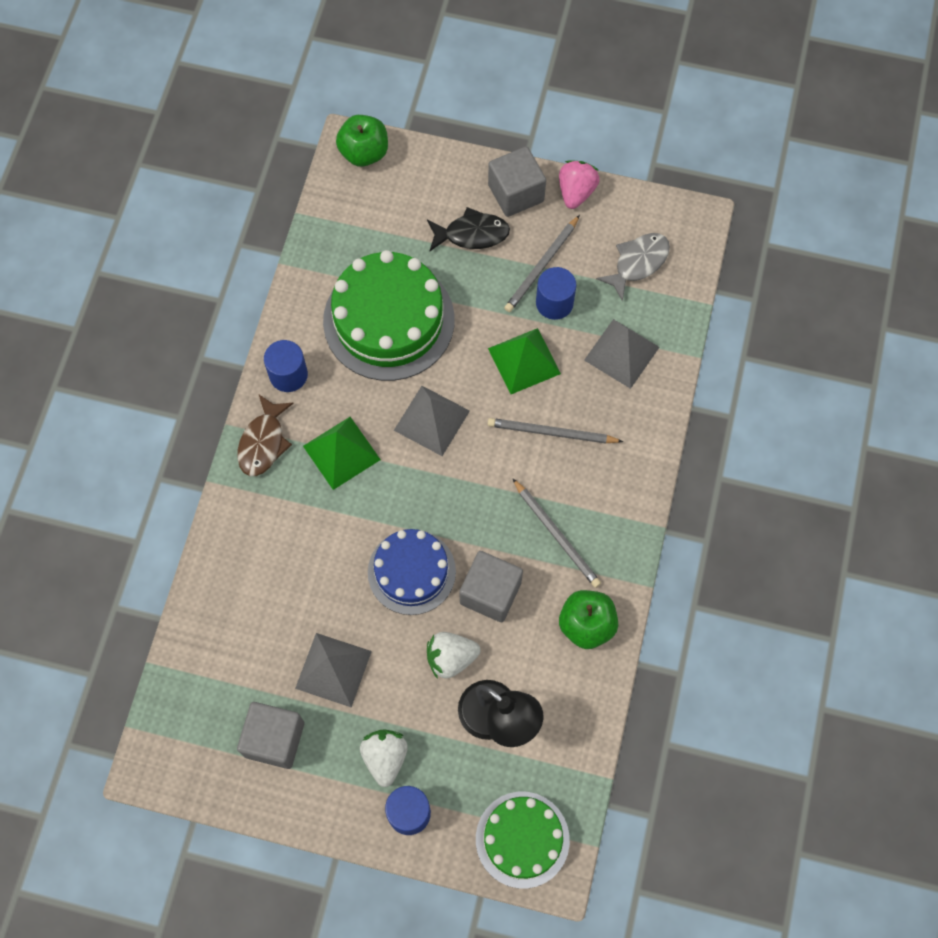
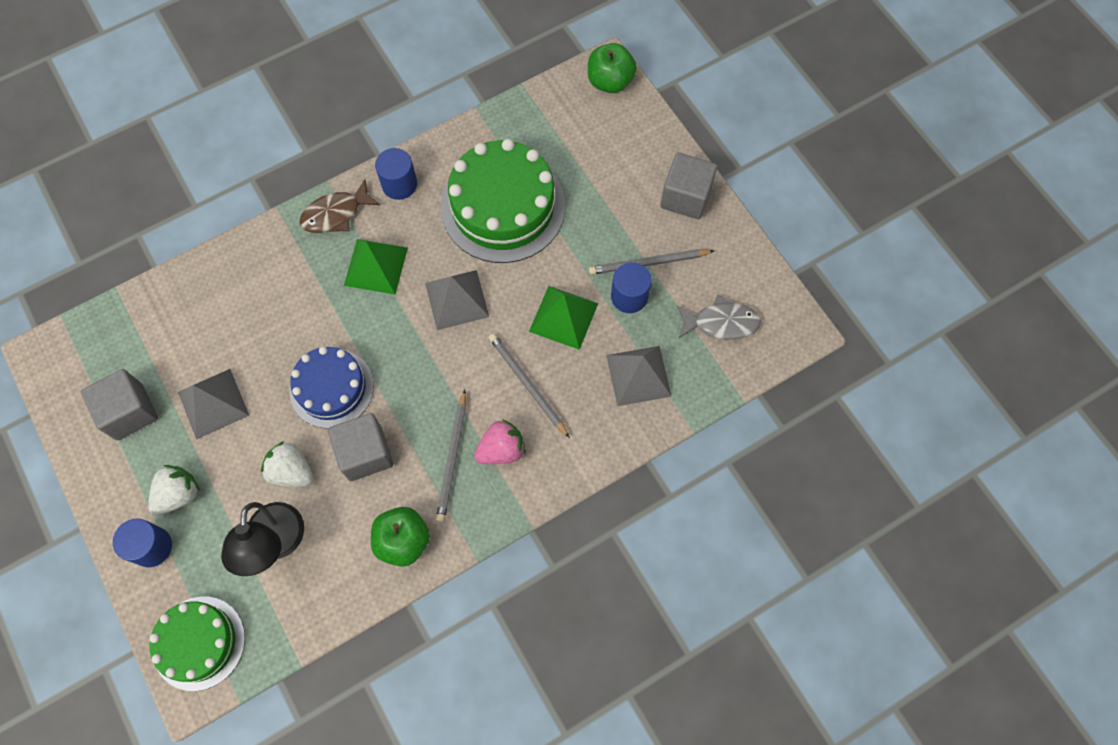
camera: 45 degrees right, 0 degrees up
(472, 234) = (623, 198): black fish -> none
(576, 192) = (730, 233): pink strawberry -> pink strawberry (501, 450)

